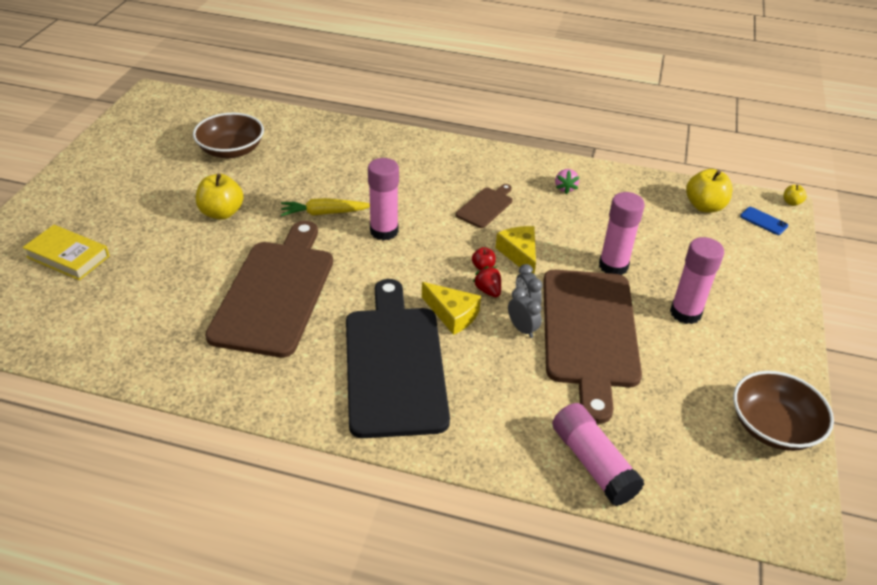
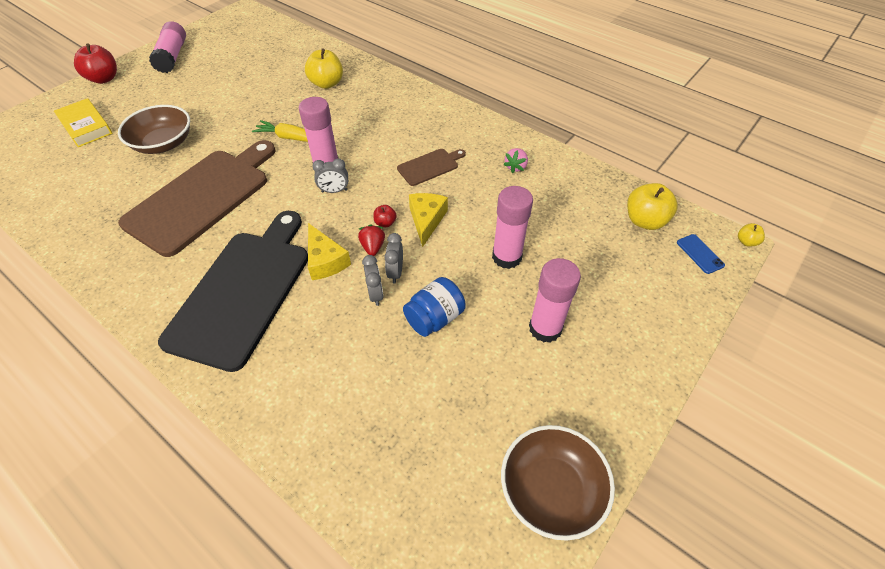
camera: 25 degrees right, 10 degrees up
(42, 201) = (104, 79): none -> red apple
(222, 213) = (216, 118): yellow apple -> yellow apple (327, 83)
(231, 150) = (263, 68): brown bowl -> brown bowl (163, 143)
(410, 251) = (334, 191): none -> grey clock
(589, 333) = (434, 318): brown cutting board -> blue jar
(593, 463) = (339, 456): pink glue stick -> pink glue stick (172, 56)

